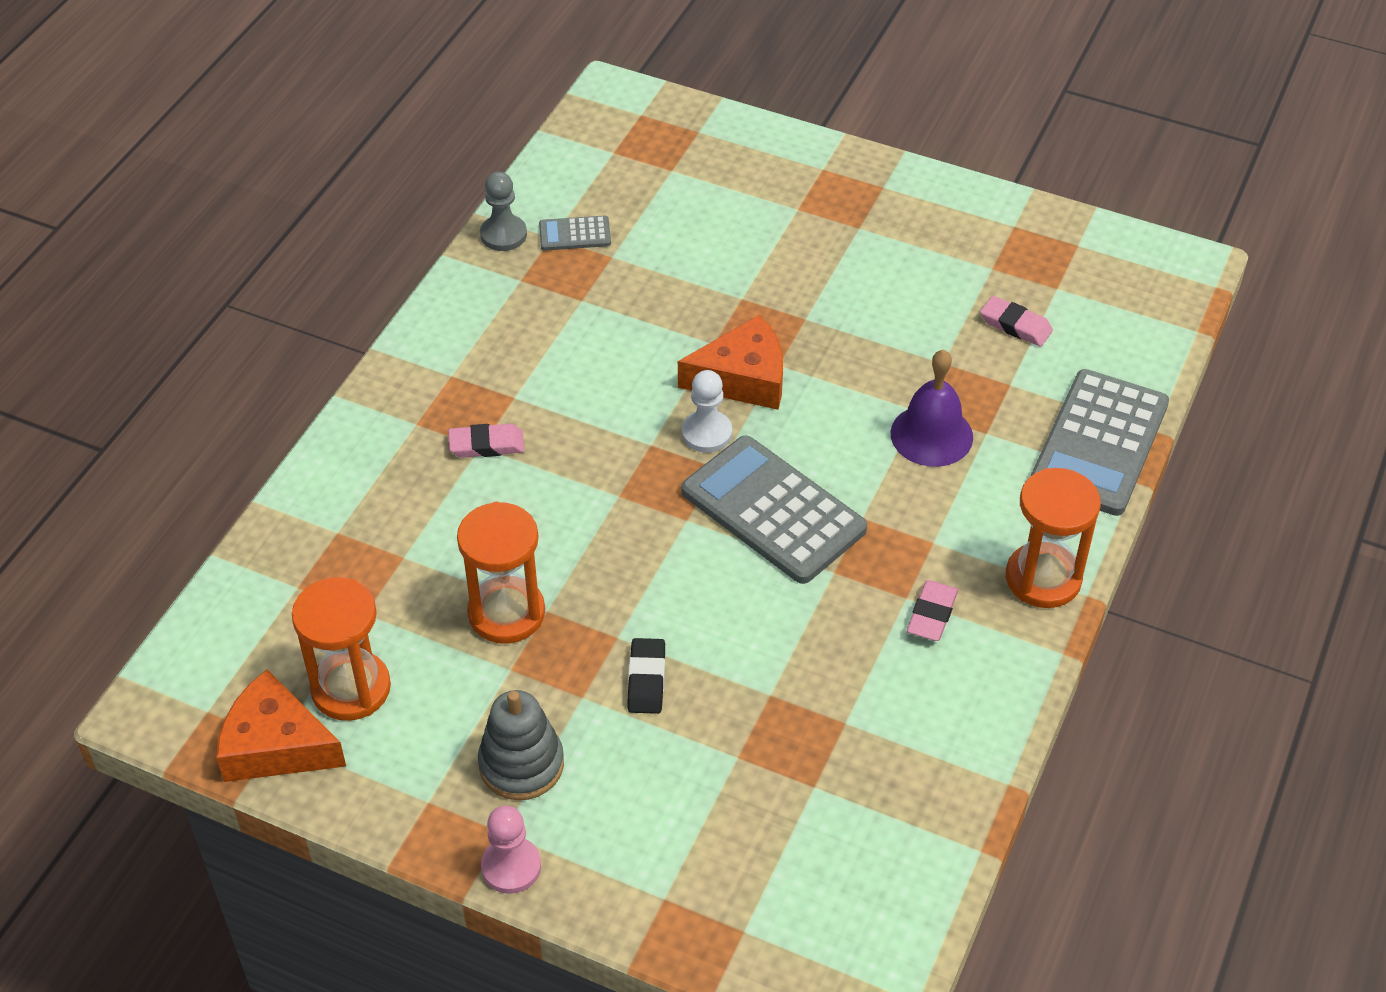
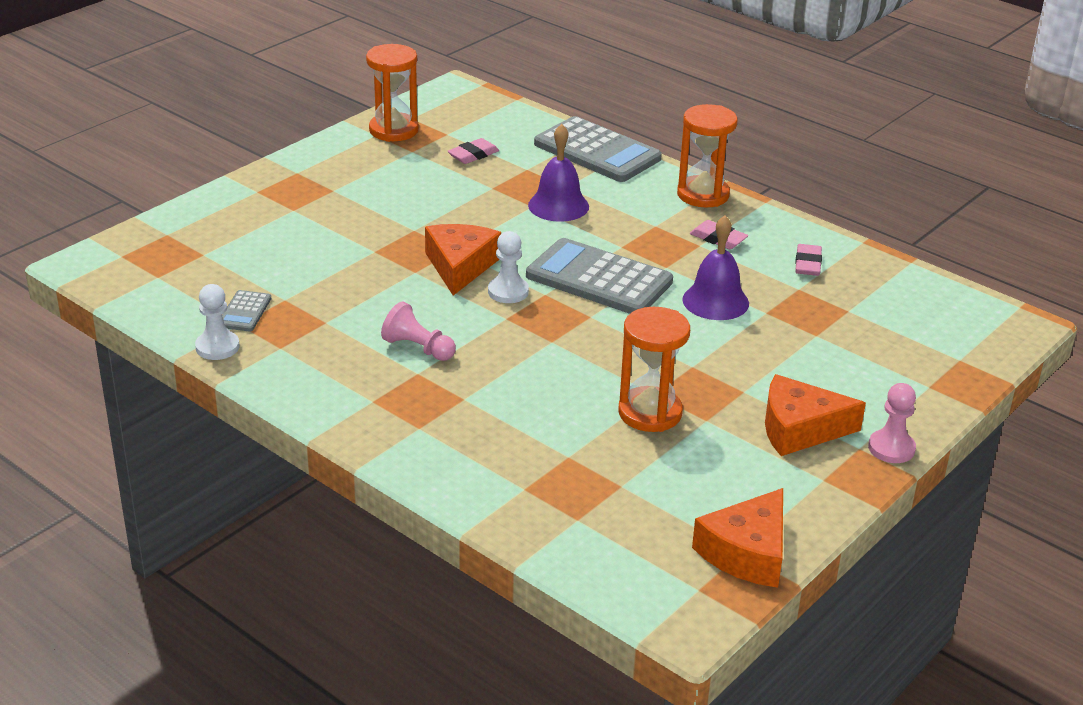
camera: 75 degrees left, 15 degrees down
(351, 688) = (700, 503): orange hourglass -> orange hourglass (393, 130)
(486, 445) = (464, 395): pink eraser -> pink eraser (808, 264)
(503, 235) = (217, 347): grey pawn -> white pawn
(521, 764) = (799, 429): grey stacking toy -> orange cheese
(560, 385) = (418, 348): none -> pink pawn
(646, 679) = (737, 360): black eraser -> none
(773, 510) = (599, 279): grey calculator -> grey calculator turned 60 degrees clockwise
(773, 636) = (715, 301): none -> purple bell

